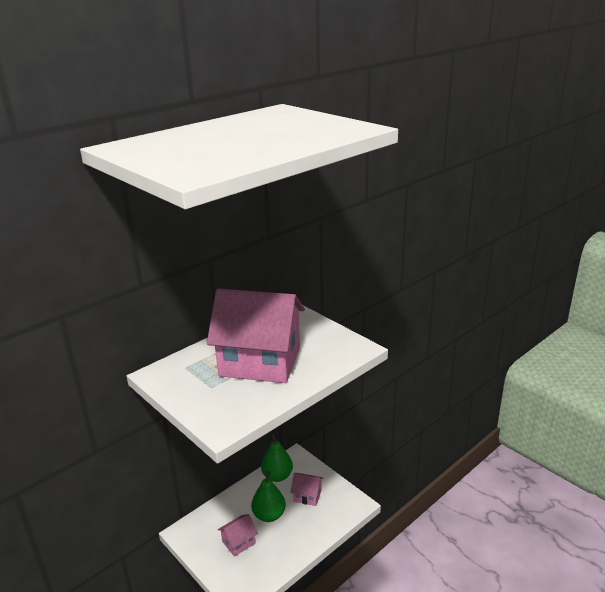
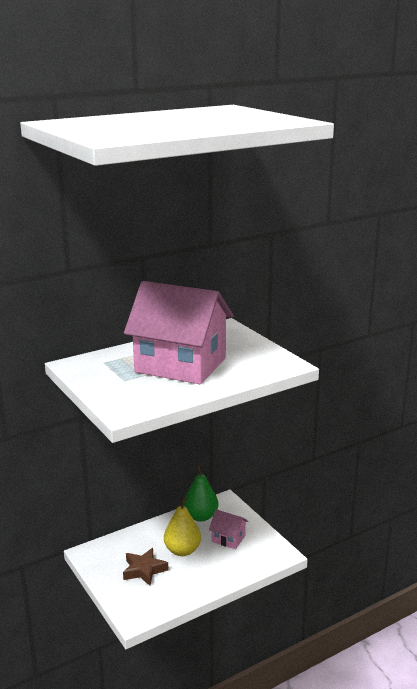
camera: 10 degrees right, 5 degrees down
(239, 542) = (144, 570): pink house -> brown star
(269, 515) = (182, 550): green pear -> yellow pear

